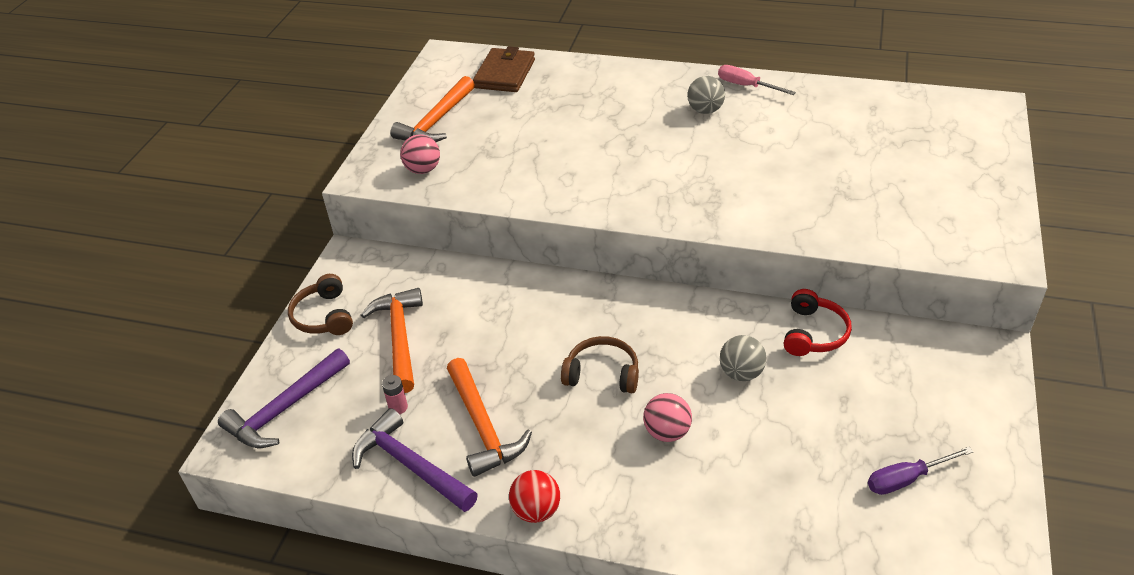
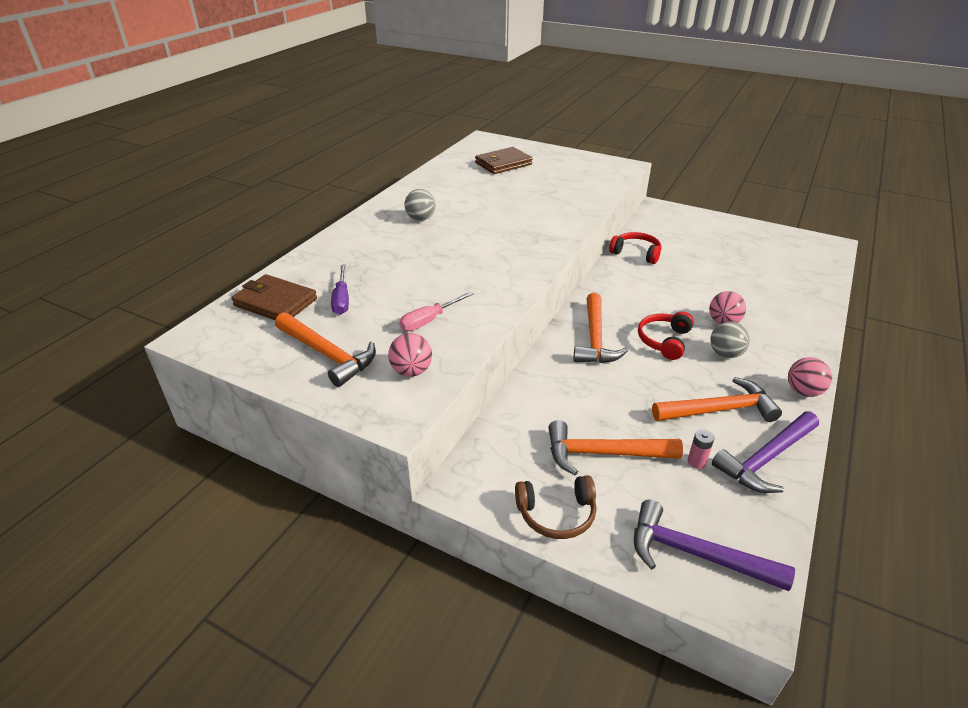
camera: 80 degrees left, 5 degrees down
(285, 408) = (696, 554): purple hammer -> purple hammer turned 150 degrees clockwise
(536, 510) = (803, 391): red ball -> pink ball
(586, 313) = (595, 338): none -> orange hammer
(602, 373) = (664, 341): brown headphones -> red headphones
(741, 373) = (669, 284): grey ball -> grey ball (725, 354)
(746, 86) = (401, 199): pink screwdriver -> pink screwdriver (429, 320)
(906, 479) = (756, 251): purple screwdriver -> purple screwdriver (342, 299)
(912, 139) = (503, 164): none -> brown wallet

